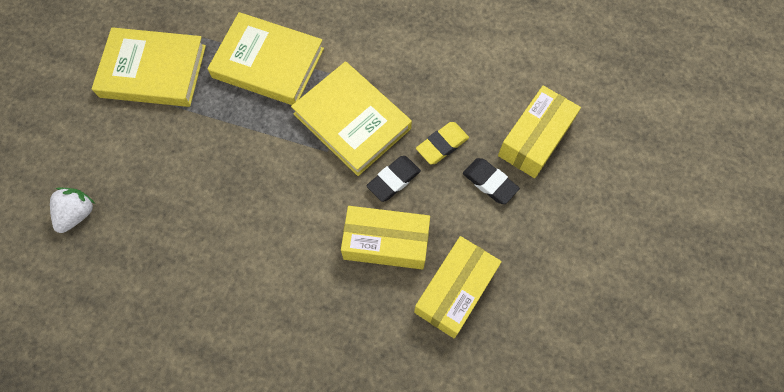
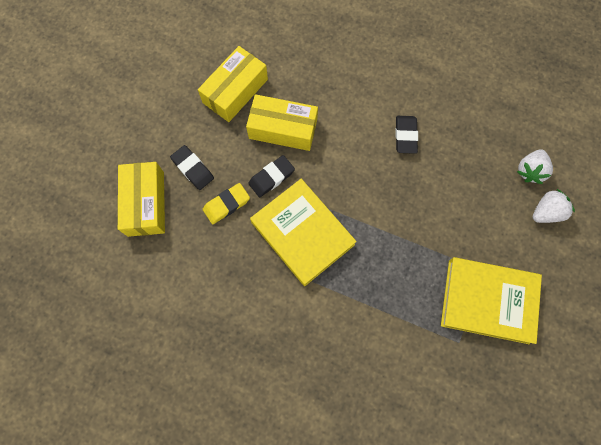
camera: 175 degrees left, 5 degrees up
(69, 166) = (546, 212): none -> white strawberry
(228, 246) = (405, 136): none -> black eraser
(268, 63) = (378, 300): yellow book -> none
(535, 139) = (146, 203): yellow box -> yellow box turned 45 degrees counterclockwise

